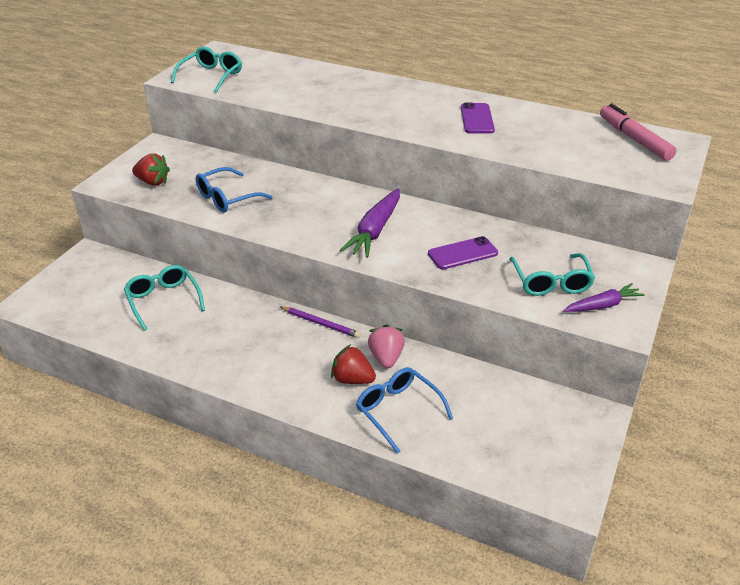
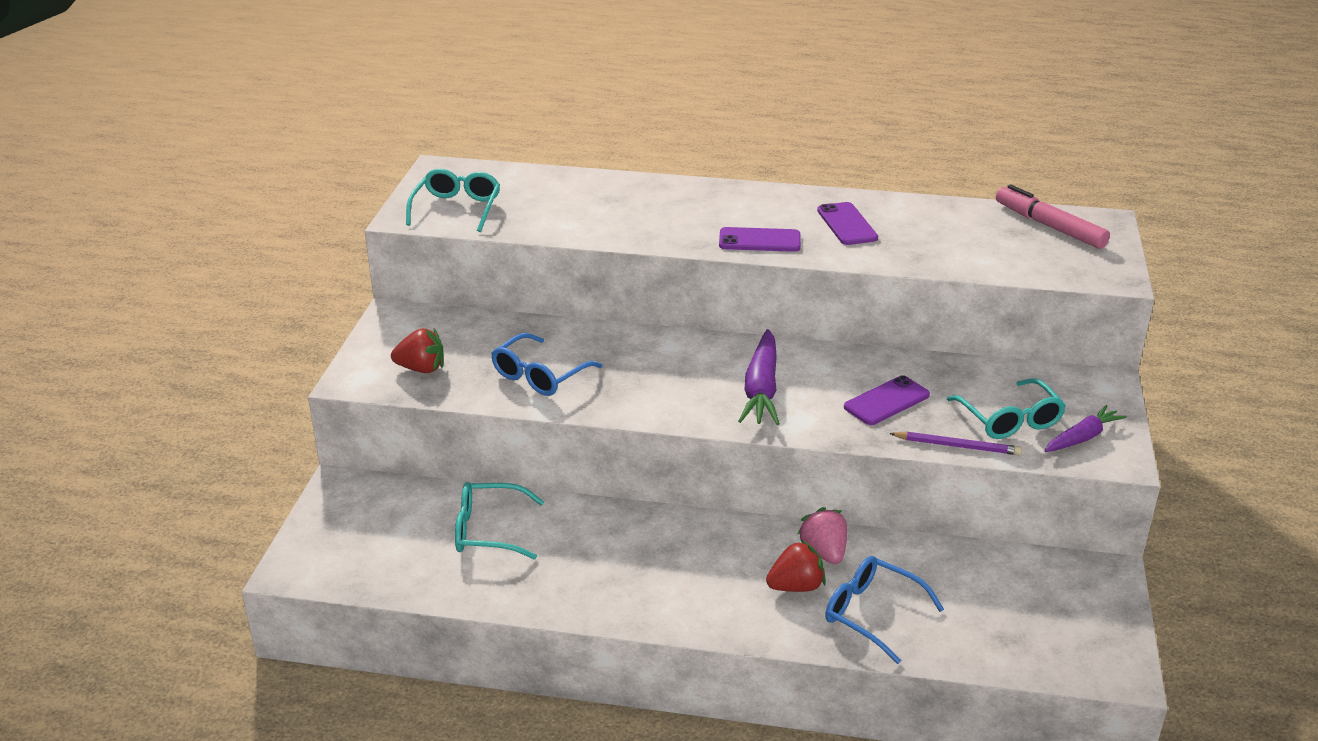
camera: 15 degrees left, 5 degrees down
(163, 300) = (488, 531): turquoise glasses -> turquoise glasses turned 45 degrees counterclockwise
(321, 323) = (718, 524): purple pencil -> purple pencil (957, 446)
(352, 379) = (796, 586): red strawberry -> red strawberry turned 150 degrees clockwise
(405, 122) = (759, 240): none -> purple phone

